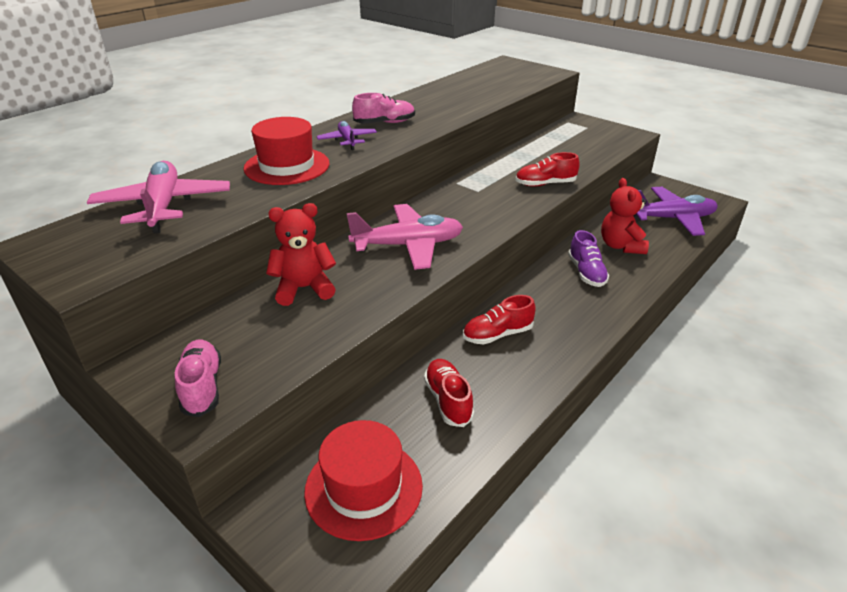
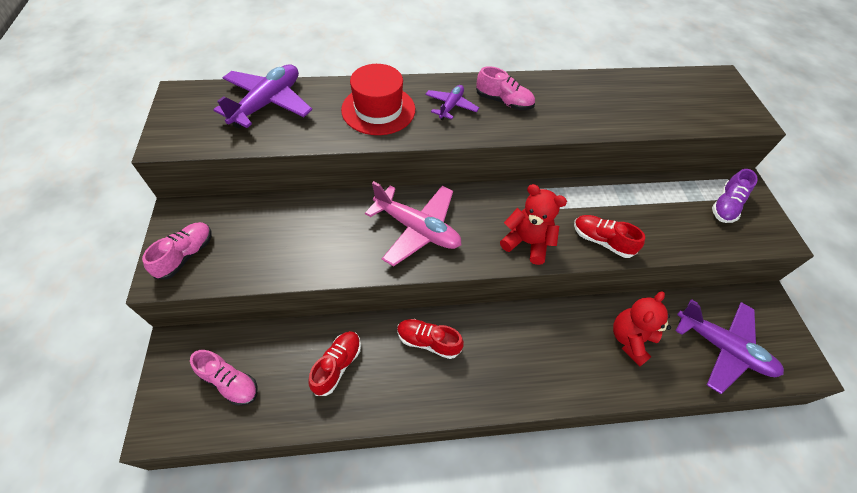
camera: 40 degrees right, 20 degrees up
(163, 206) = (268, 103): pink plane -> purple plane
(304, 288) = (313, 219): red teddy bear -> red teddy bear (527, 242)
(363, 488) = (230, 382): red hat -> pink shoe
(586, 273) = (563, 342): purple shoe -> purple shoe (725, 206)

